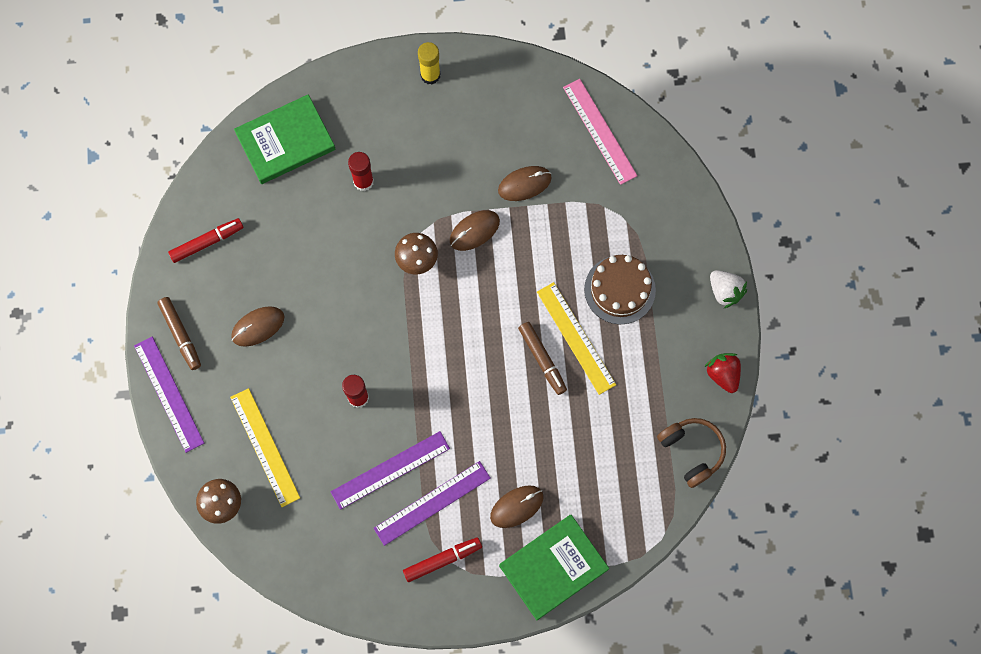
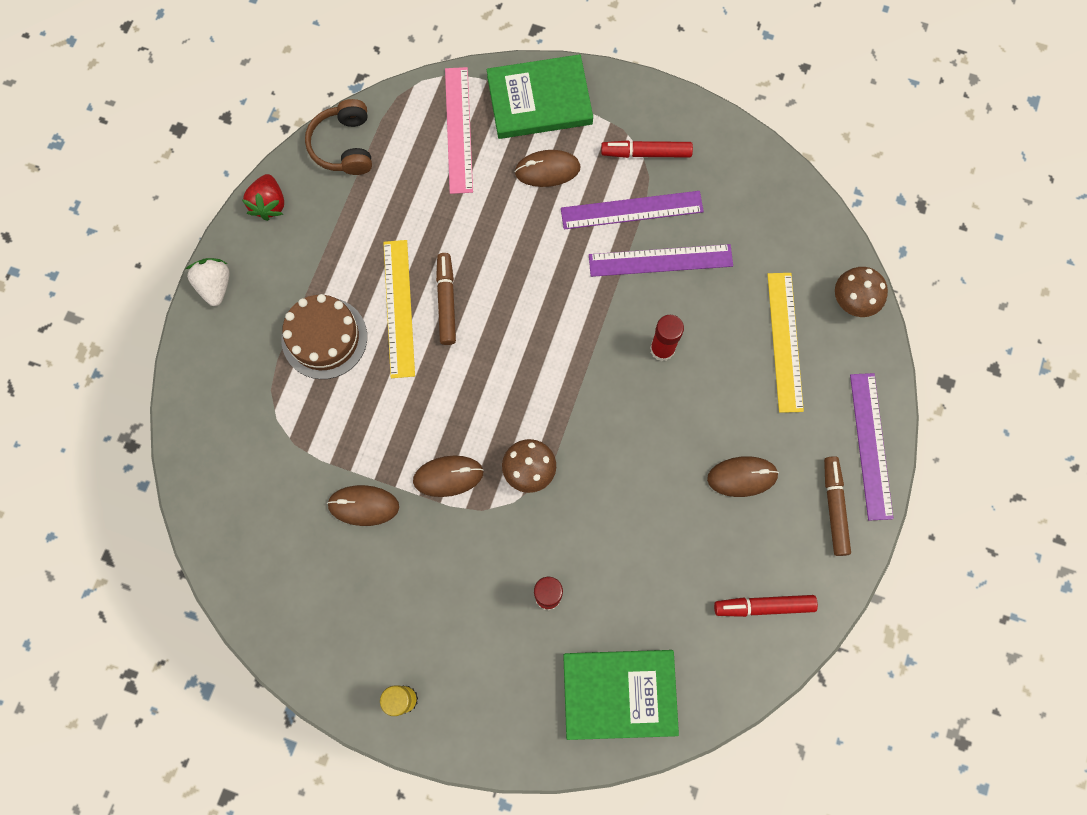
camera: 155 degrees left, 0 degrees up
(599, 131) = (244, 530): pink ruler -> pink ruler (459, 130)

